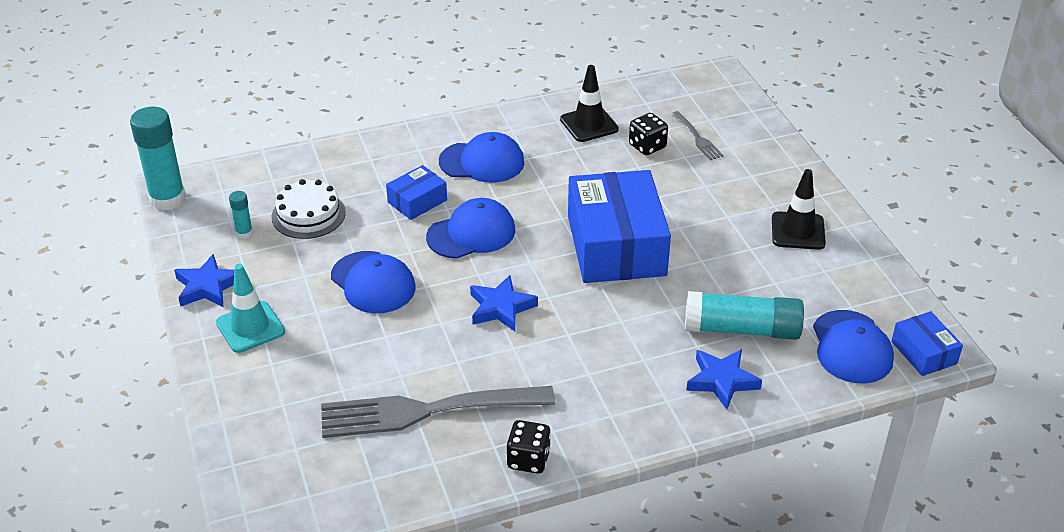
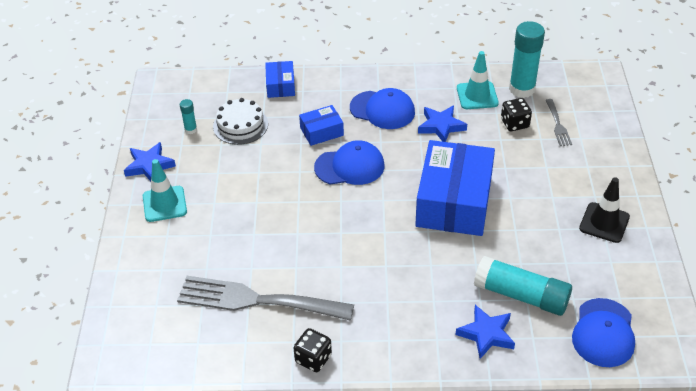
camera: 20 degrees right, 5 degrees up
(168, 199) = (150, 92): turquoise glue stick -> turquoise glue stick (522, 89)
(373, 283) = (262, 189): blue cap -> none
(501, 308) = (345, 232): blue star -> blue star (441, 126)
(589, 124) = (477, 96): black traffic cone -> turquoise traffic cone
(924, 352) = (662, 353): blue box -> blue box (280, 85)

